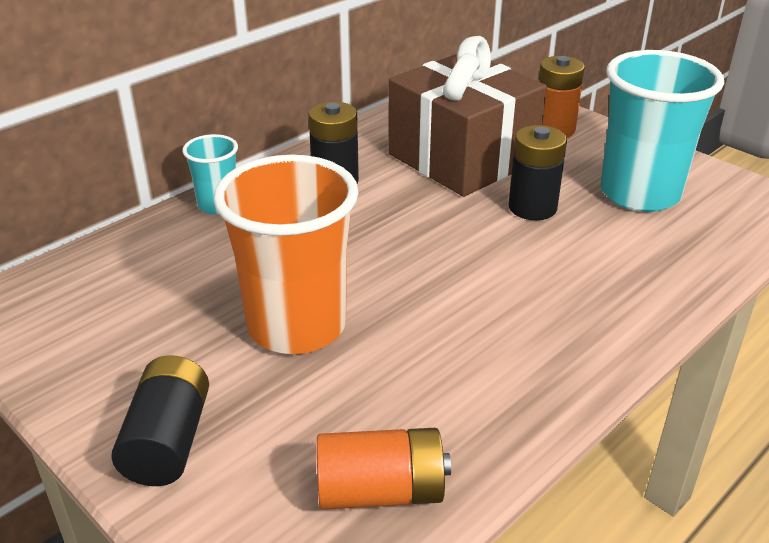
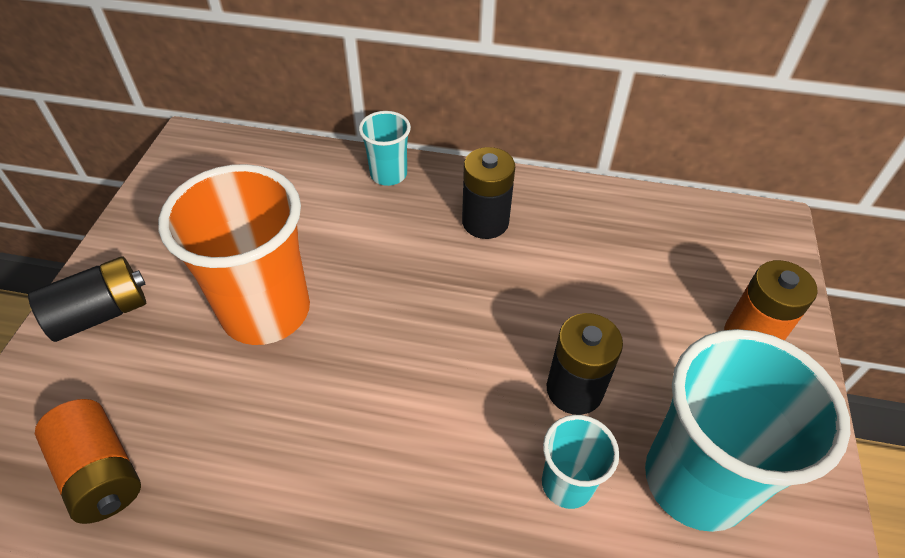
camera: 55 degrees right, 15 degrees up
(462, 158) = (611, 288): brown gift -> none
(603, 241) = (567, 484): none -> turquoise cup

